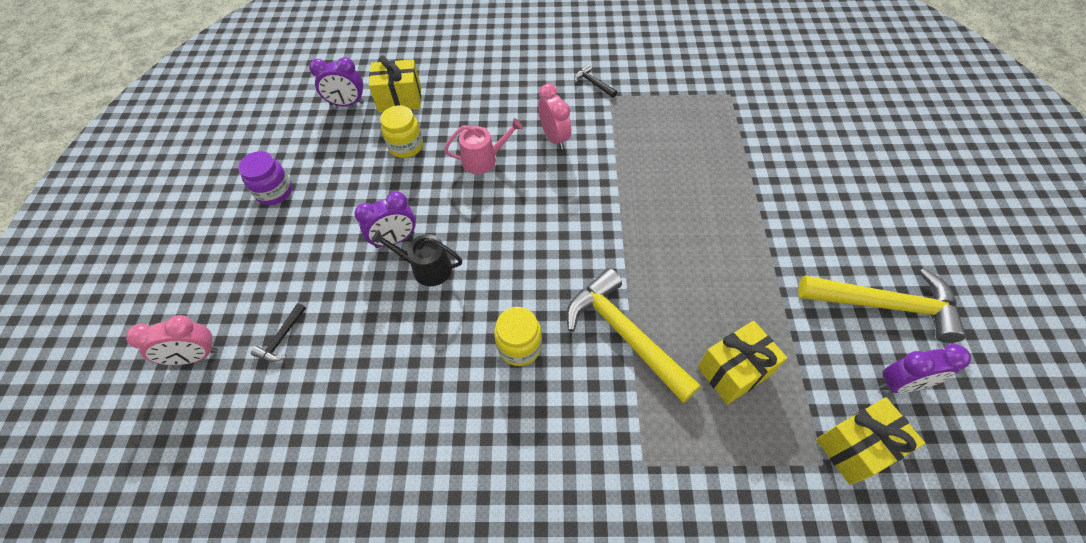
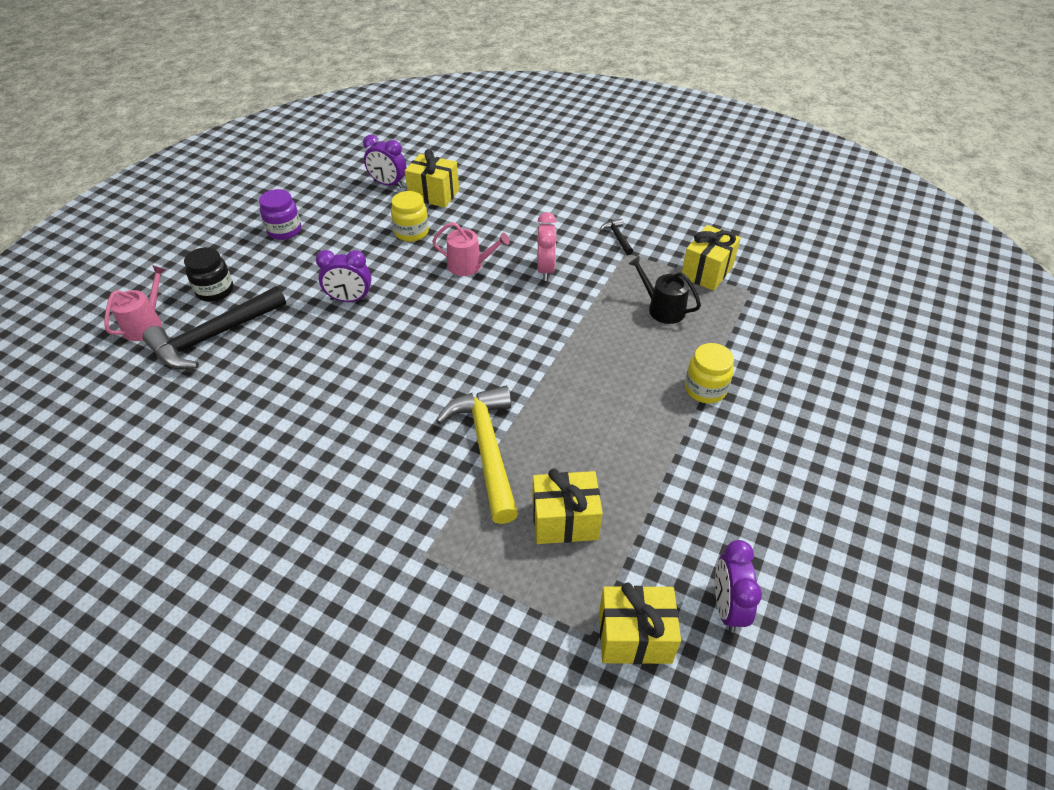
camera: 25 degrees right, 10 degrees down
(195, 356) = (146, 324): pink clock -> pink watering can
(246, 287) = (215, 291): none -> black jar
(282, 338) = (213, 337): black hammer -> black hammer, size x2.31
(427, 268) = (359, 330): black watering can -> black watering can (662, 308)
(519, 346) = (389, 419): yellow jar -> yellow jar (705, 389)
(686, 89) = (707, 272): none -> yellow gift
(885, 305) = (767, 533): yellow hammer -> none
(901, 384) = (727, 606): purple clock -> purple clock turned 75 degrees clockwise

